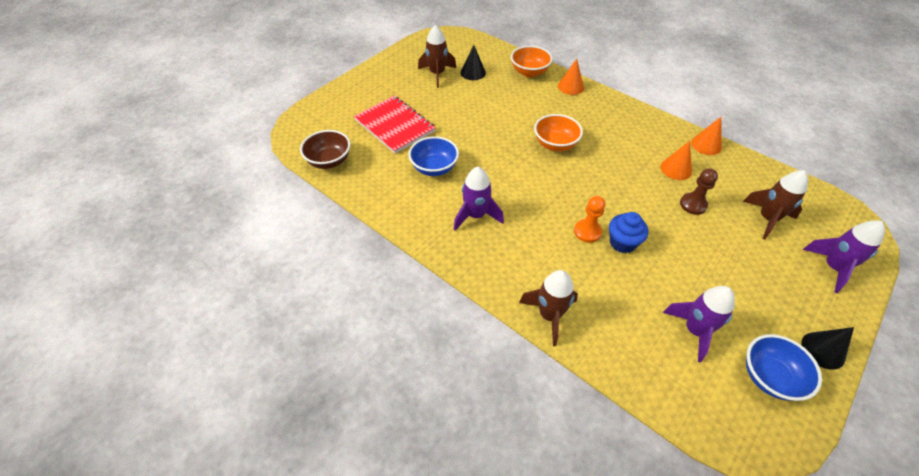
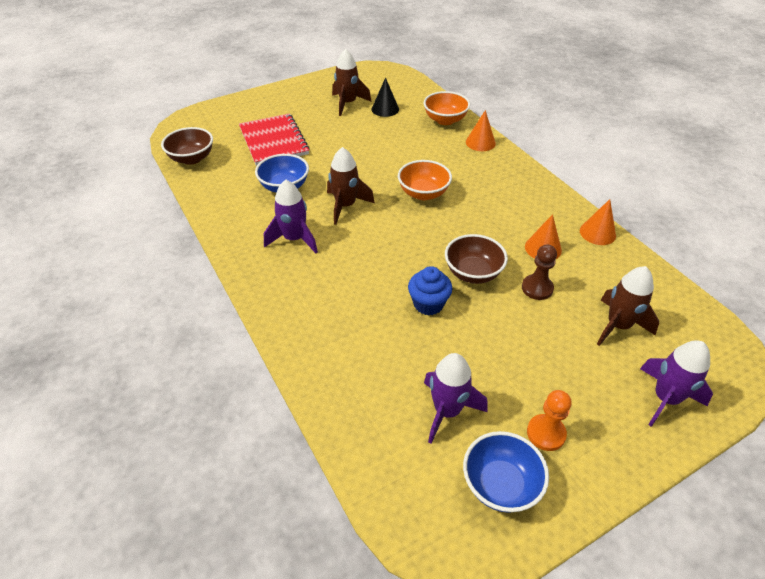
camera: 20 degrees right, 5 degrees down
(549, 315) = (302, 349): brown rocket -> brown rocket (346, 206)
(587, 232) = (398, 283): orange pawn -> orange pawn (546, 433)
(638, 205) = (473, 273): none -> brown bowl
(823, 350) = (587, 479): black cone -> none

